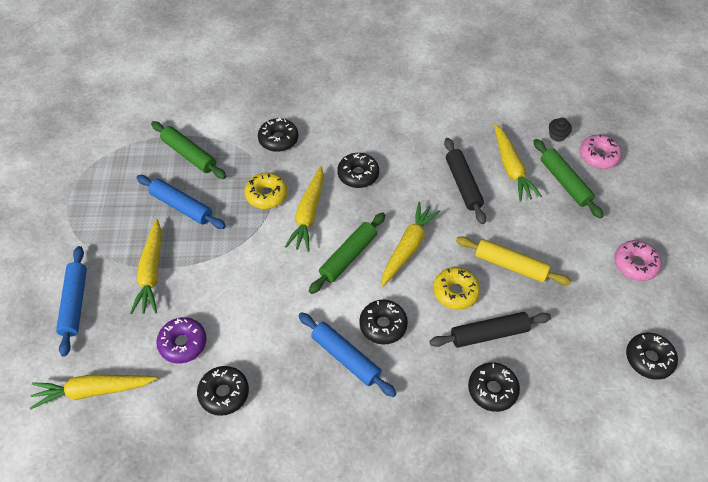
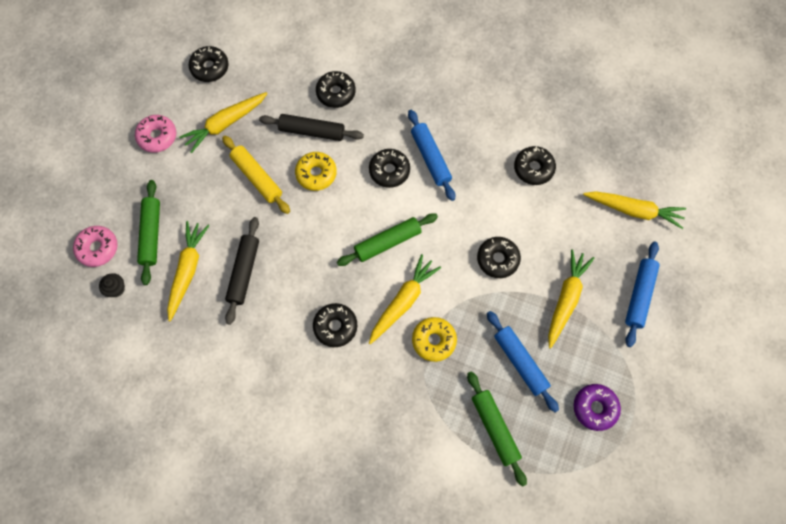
camera: 155 degrees left, 15 degrees up
(183, 343) = (554, 221): purple donut -> purple donut (595, 408)
(278, 139) = (394, 408): black donut -> black donut (497, 259)
(408, 247) = (331, 229): yellow carrot -> yellow carrot (225, 124)

